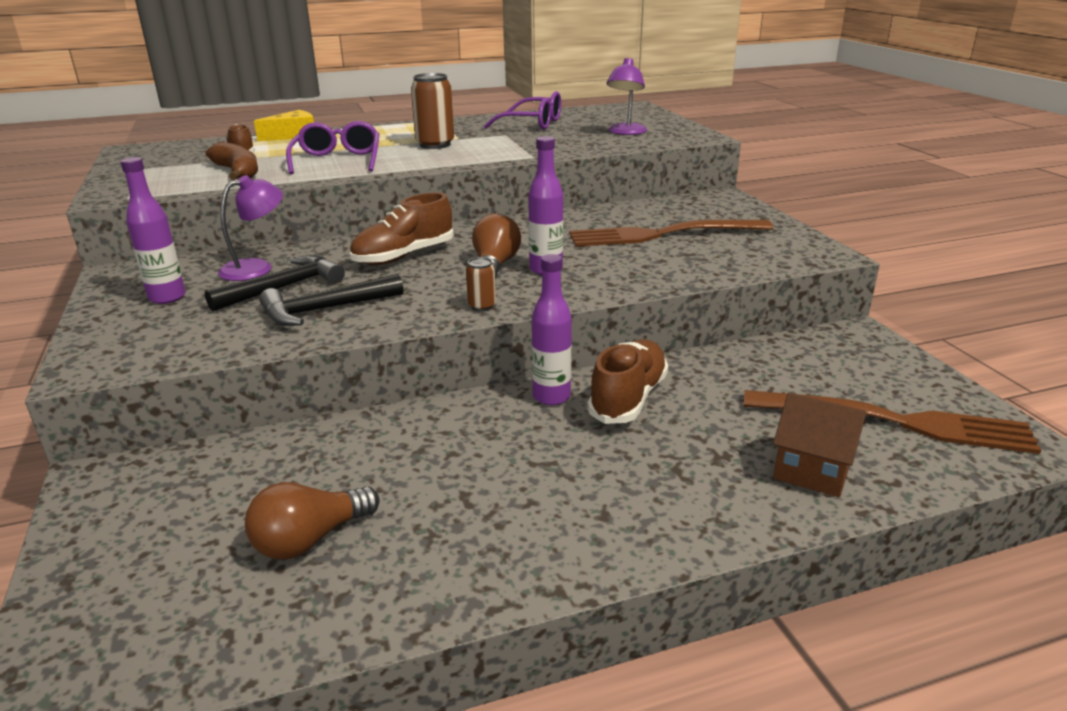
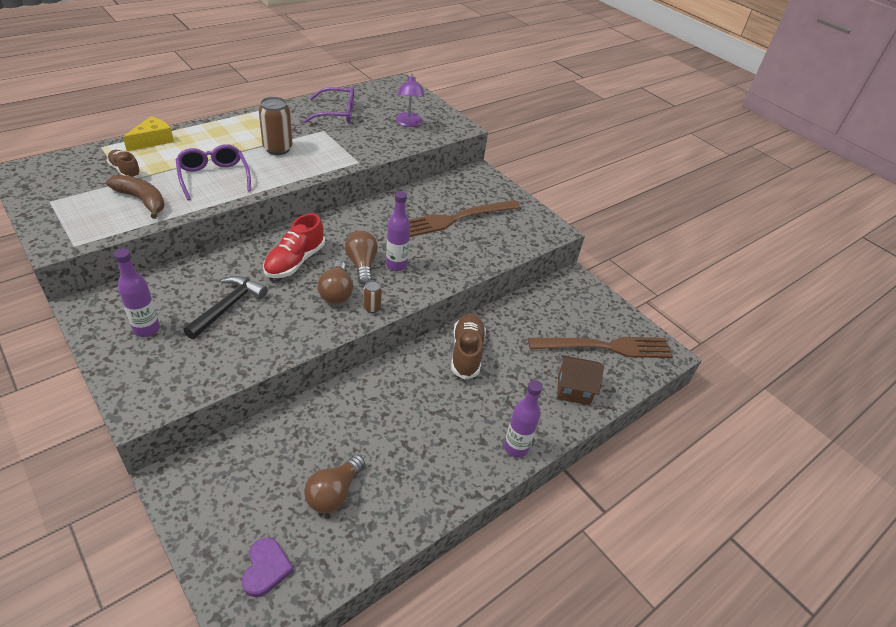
camera: 25 degrees left, 15 degrees up
(134, 621) = (266, 568): none -> purple heart
(256, 268) = (194, 287): purple lamp -> none
(326, 309) = (271, 325): black hammer -> none
(404, 256) = (295, 261): brown shoe -> red shoe
(440, 287) = (336, 292): none -> brown light bulb
(551, 397) = (423, 359): purple bottle -> purple bottle (515, 448)

